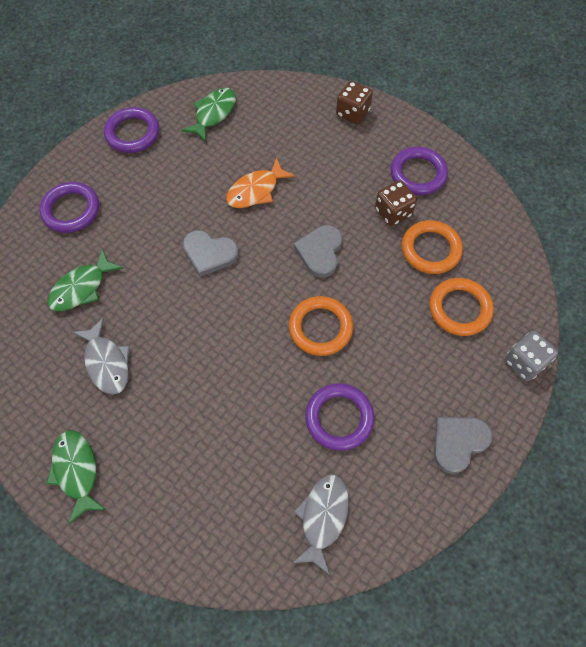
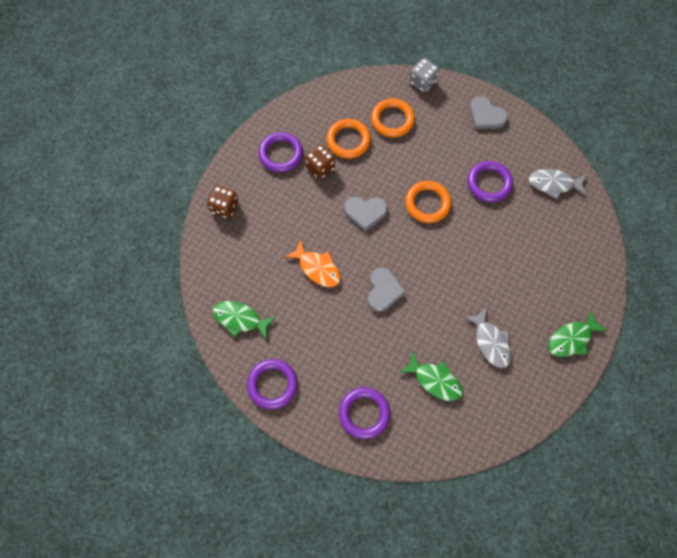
camera: 100 degrees left, 5 degrees up
(107, 362) = (490, 342): grey fish -> grey fish turned 105 degrees clockwise

